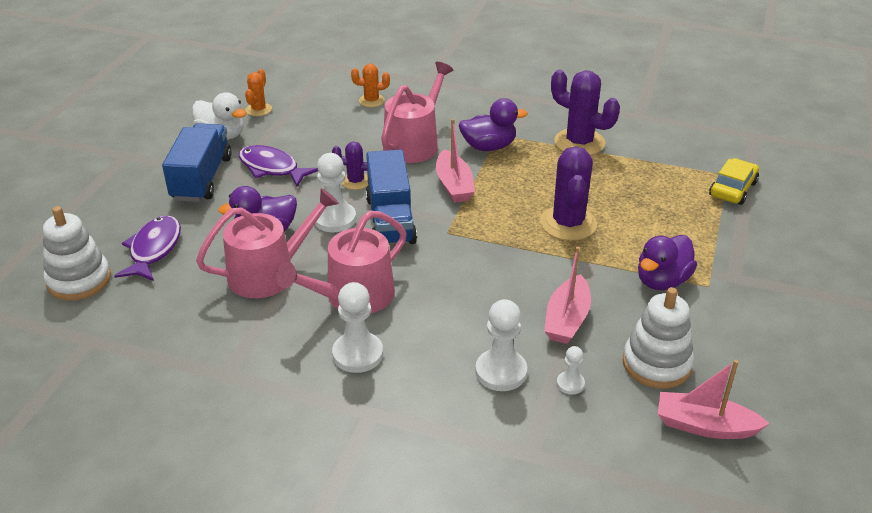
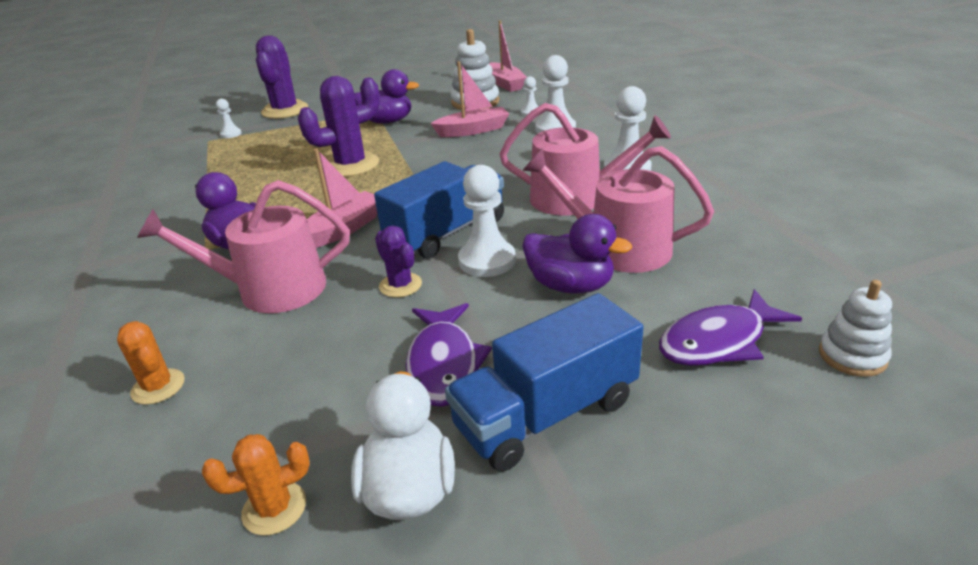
camera: 125 degrees left, 5 degrees down
(79, 280) = (852, 356): white stacking toy -> white stacking toy, size x0.63
(579, 142) = (192, 205): purple cactus -> purple cactus (285, 110)
(732, 189) = (231, 134): yellow car -> white pawn

